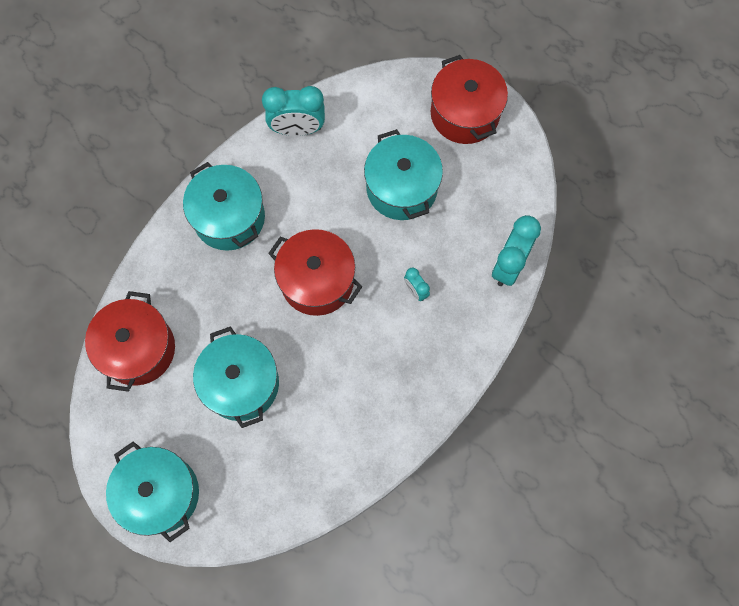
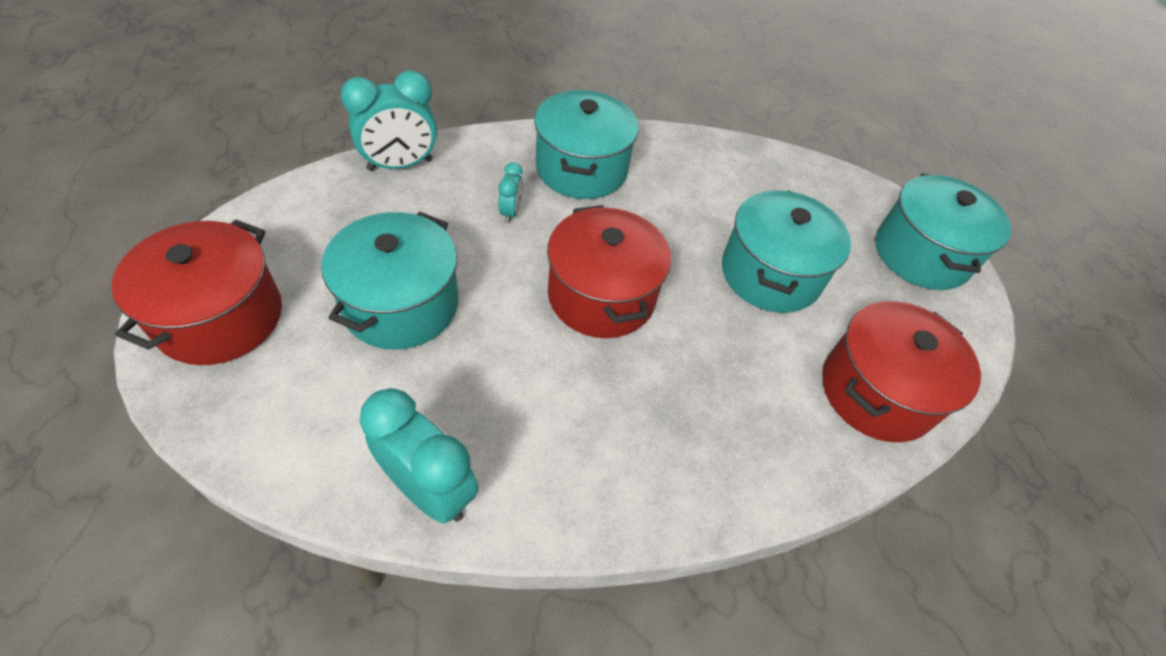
camera: 145 degrees left, 20 degrees down
(229, 217) = (642, 449): turquoise pot -> turquoise pot (581, 169)

